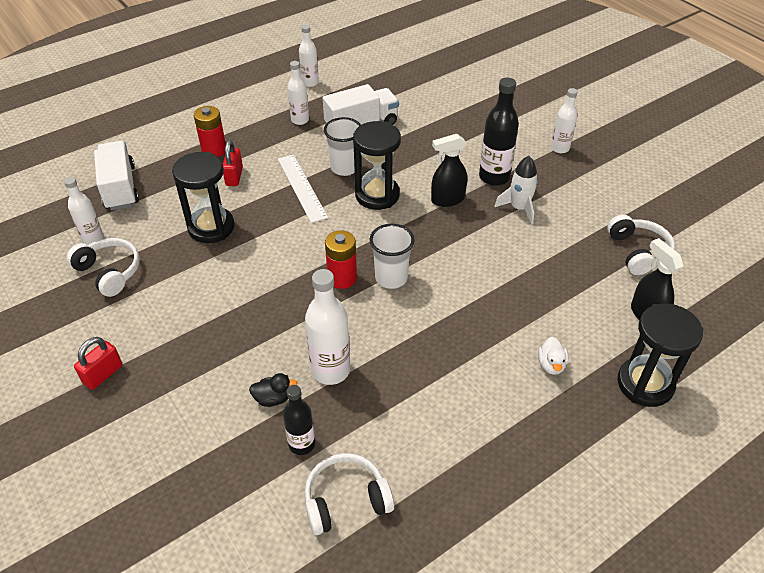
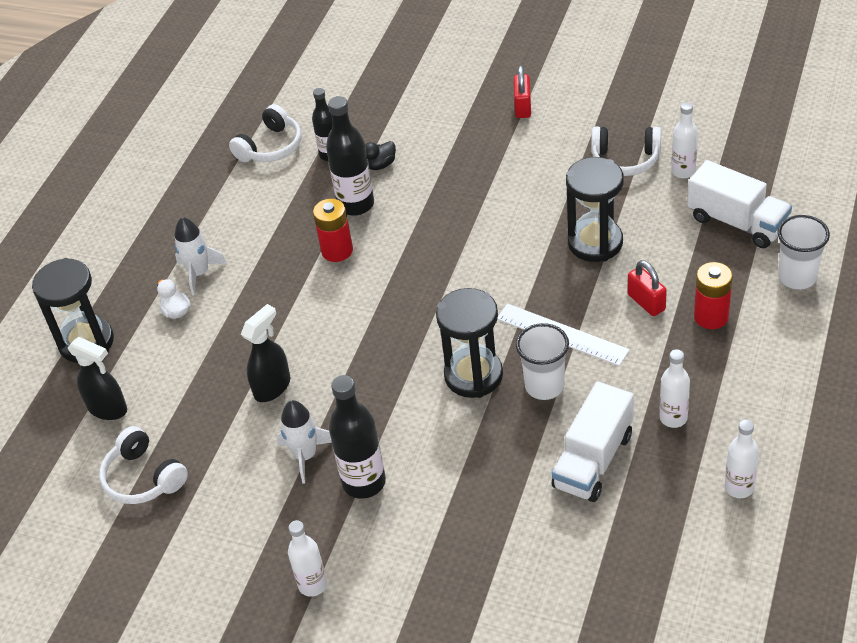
camera: 150 degrees right, 0 degrees up
(330, 370) = (356, 204): white bottle -> black bottle
(342, 278) = (420, 273): red battery -> red battery (337, 251)
(391, 278) = (375, 300): white cup -> white cup (797, 277)
(447, 199) = (393, 417): black spray bottle -> black spray bottle (272, 387)
(511, 390) = (199, 273): none -> white rocket

